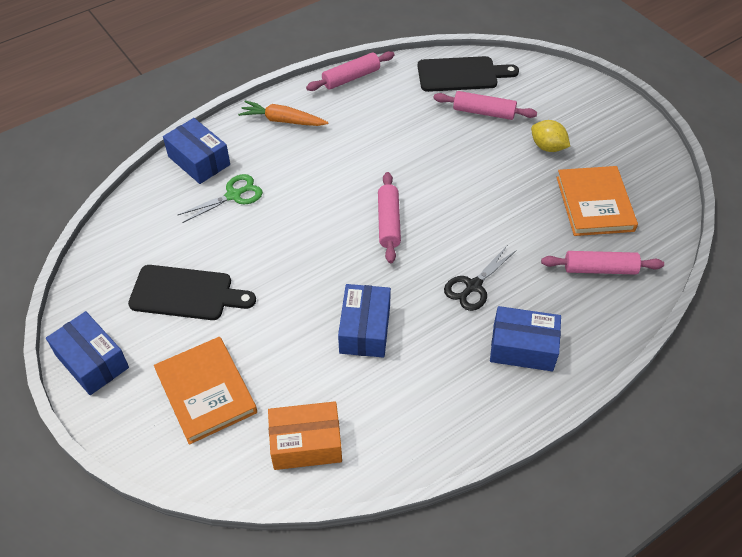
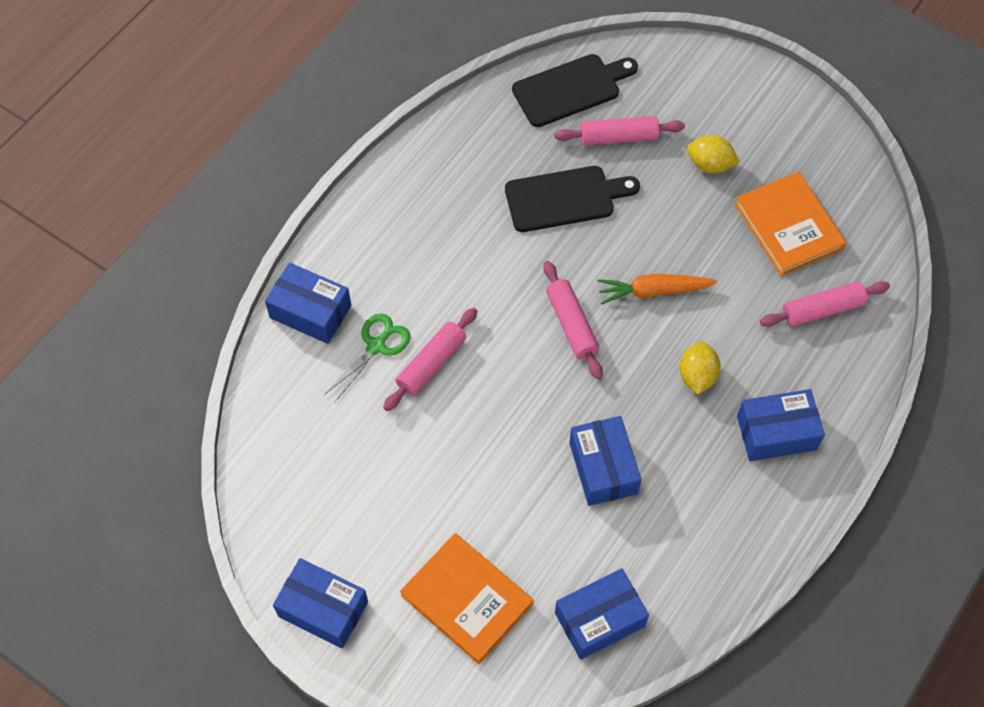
camera: 20 degrees left, 10 degrees up
(186, 293) = (385, 491): black cutting board -> black cutting board (564, 198)
(282, 120) = (384, 222): orange carrot -> orange carrot (653, 291)
(306, 443) = (600, 619): orange box -> blue box
(351, 78) = (439, 134): pink rolling pin -> pink rolling pin (431, 364)
(473, 286) = (697, 376): black scissors -> yellow lemon

